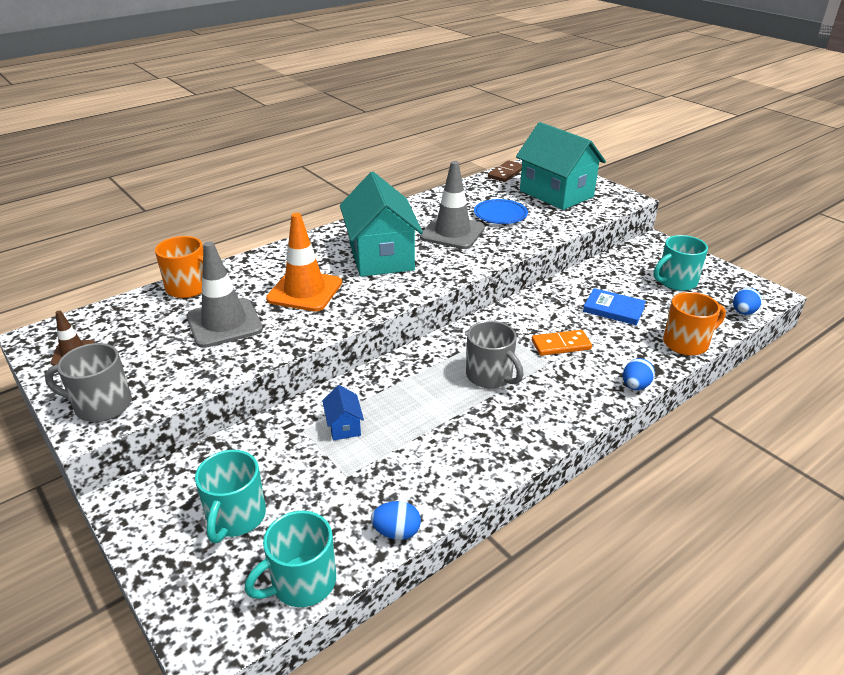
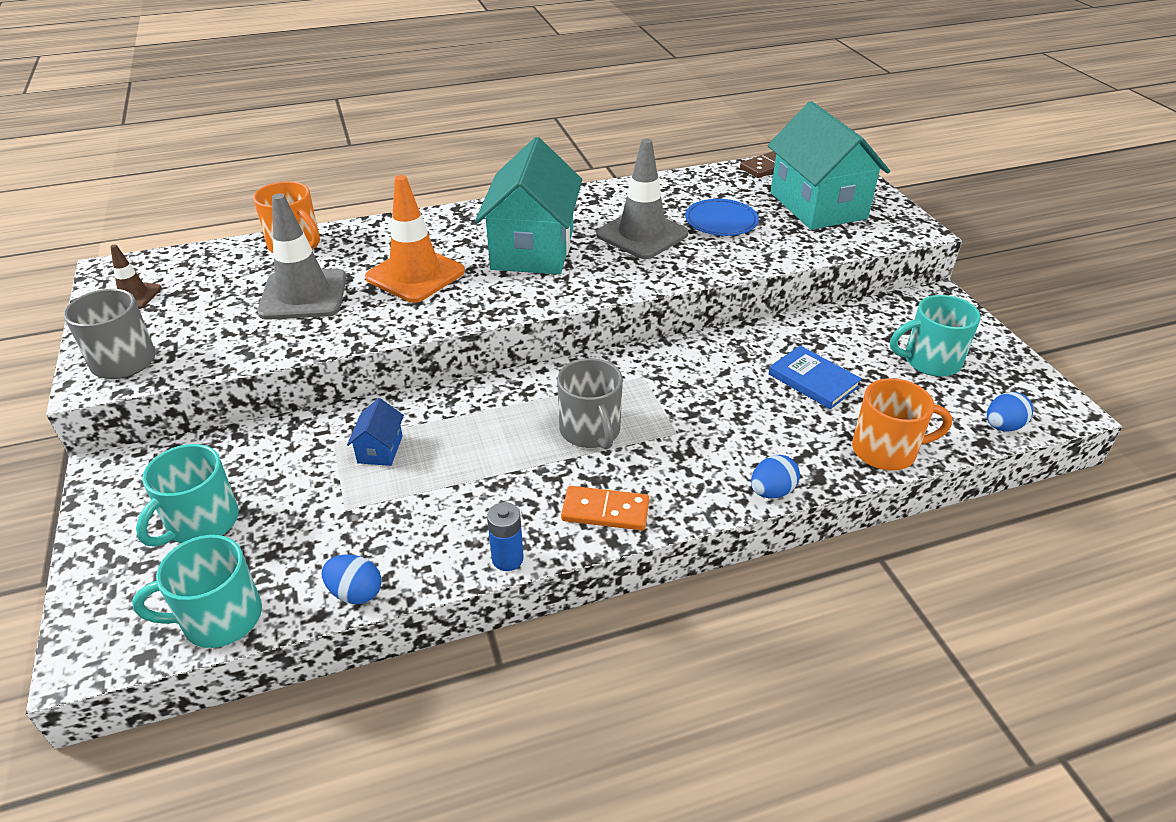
camera: 20 degrees right, 5 degrees up
(491, 477) = (507, 559): none -> blue battery
(561, 345) = (708, 412): orange domino -> orange domino (605, 511)

